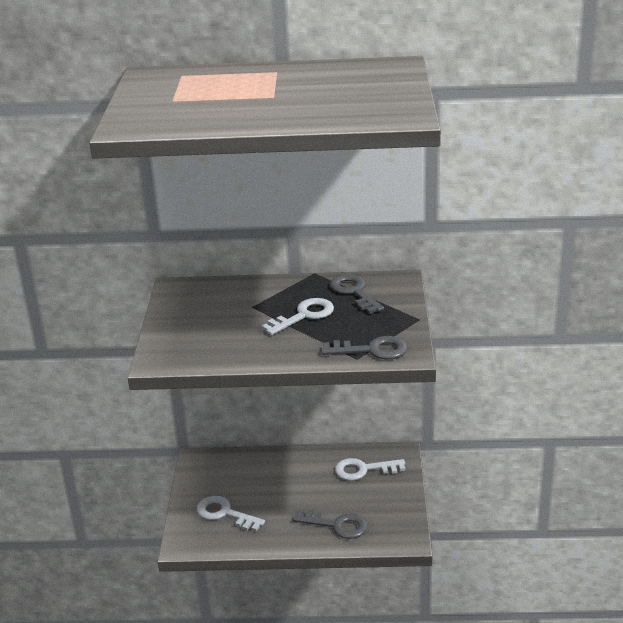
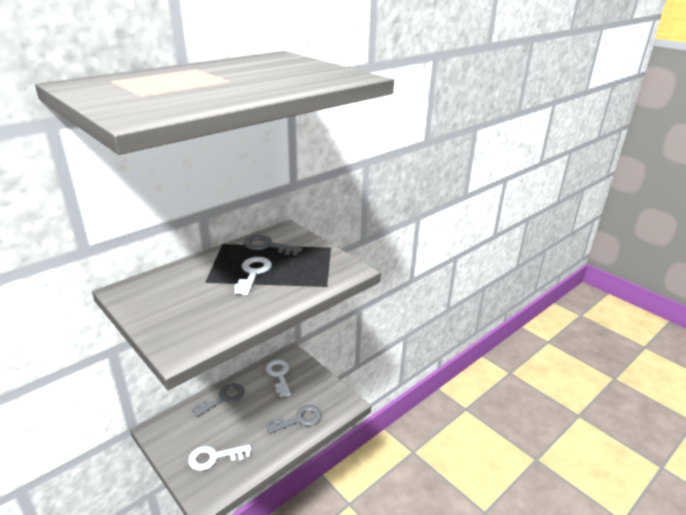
camera: 45 degrees left, 0 degrees up
(363, 470) = (279, 375): white key -> white key turned 120 degrees clockwise
(372, 350) = (329, 277): grey key -> grey key (223, 398)

